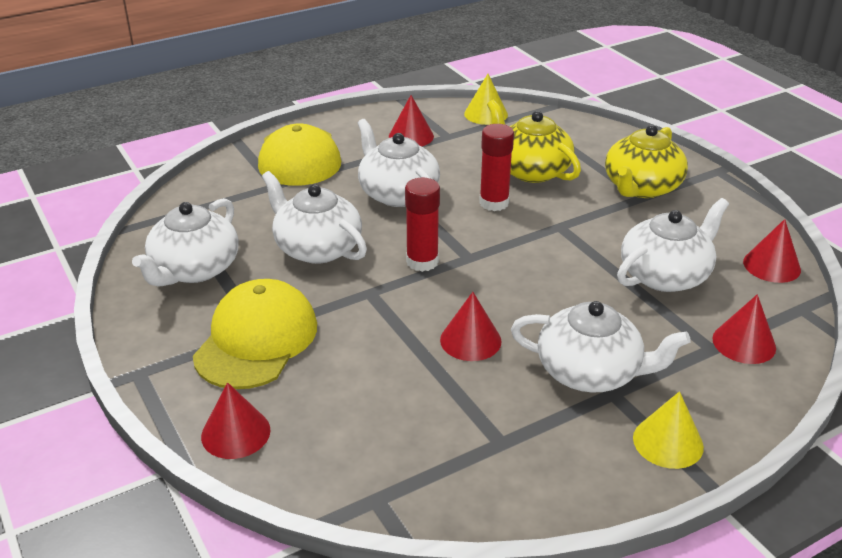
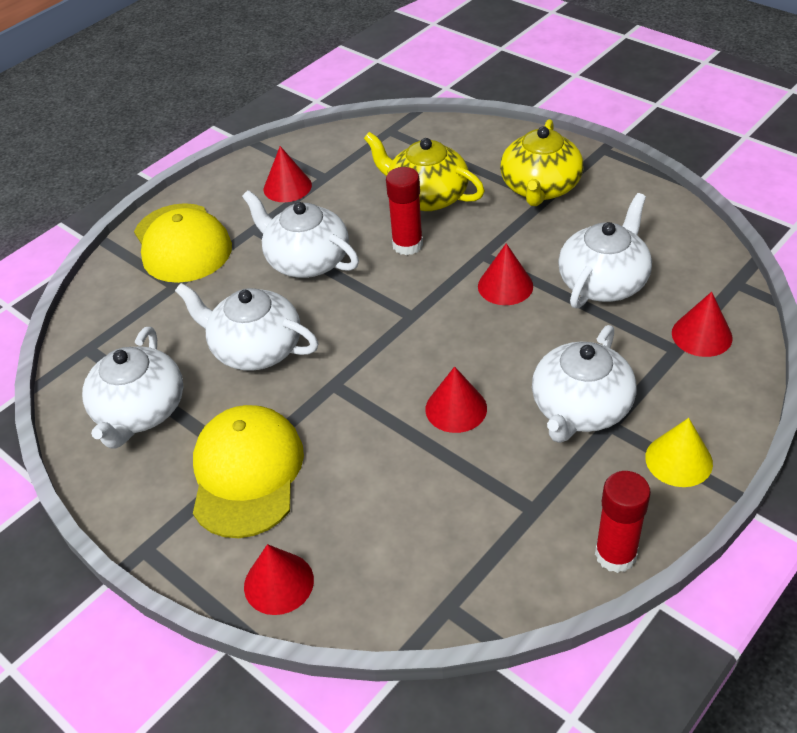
camera: 15 degrees left, 10 degrees up
(422, 261) = (368, 334): red glue stick -> red glue stick (615, 554)
(486, 114) = (351, 139): yellow cone -> none
(590, 372) = (580, 408): white teapot -> white teapot turned 120 degrees clockwise
(771, 265) = (693, 243): red cone -> red cone (505, 286)

